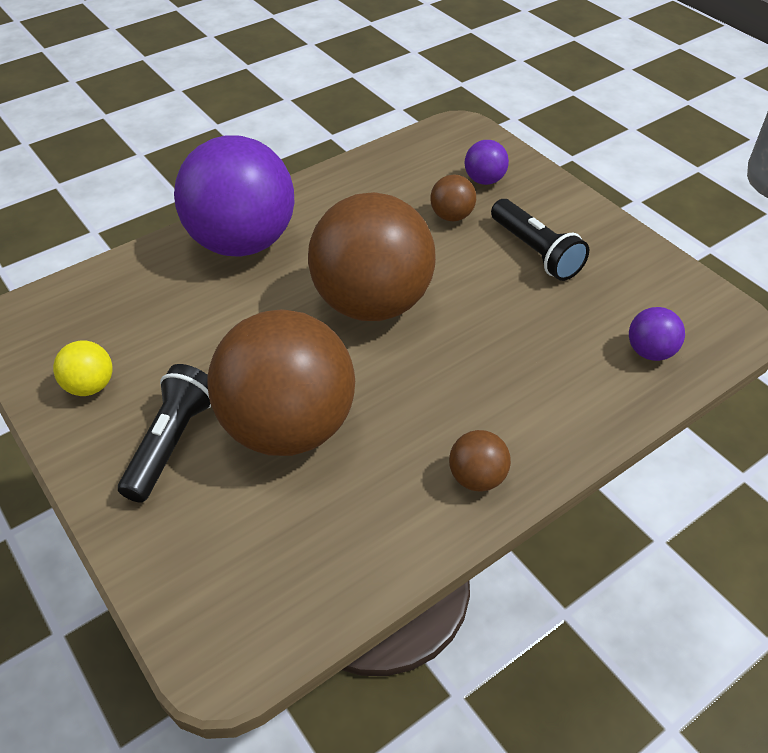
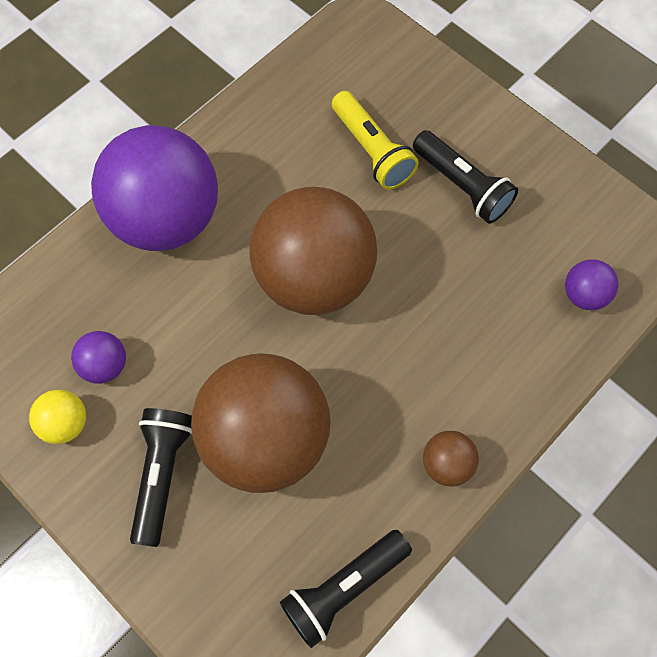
camera: 10 degrees left, 20 degrees up
(336, 577) = (344, 587): none -> black flashlight
(451, 216) = (372, 150): brown ball -> yellow flashlight
(484, 180) = (397, 95): purple ball -> purple ball (105, 365)

